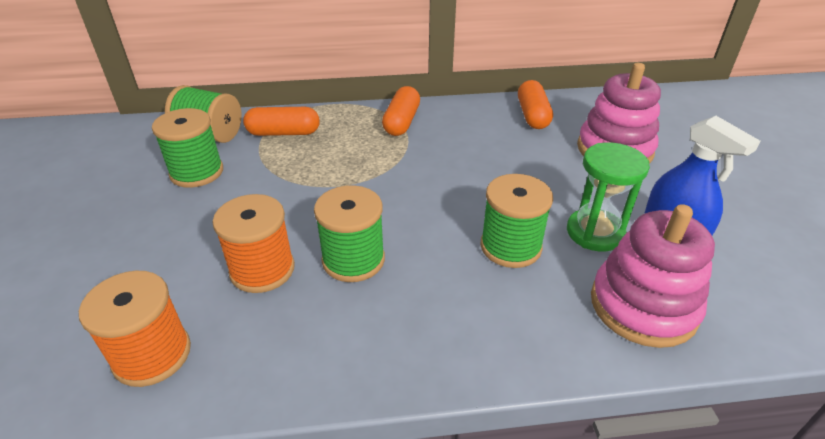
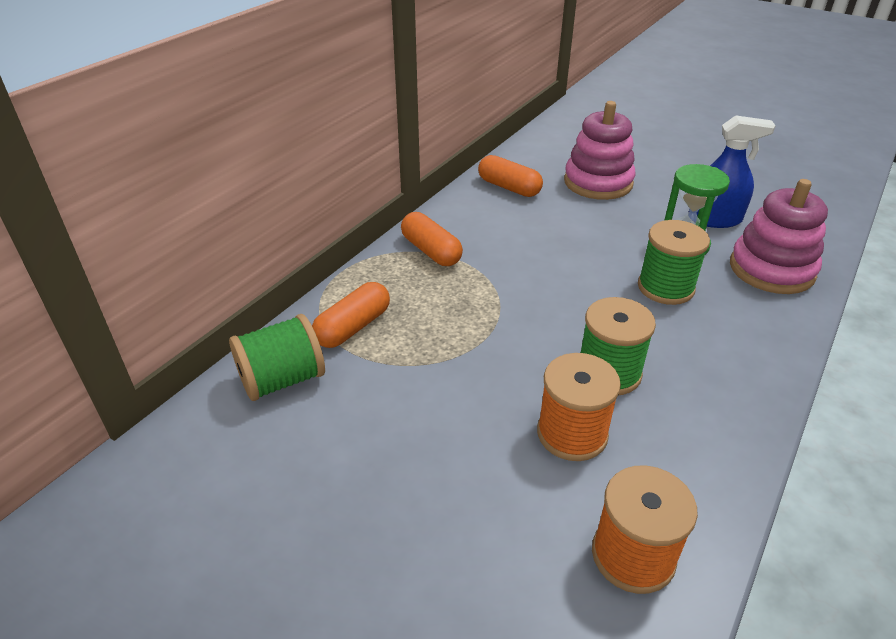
camera: 50 degrees left, 0 degrees up
(197, 172) = (352, 418): green spool -> none

